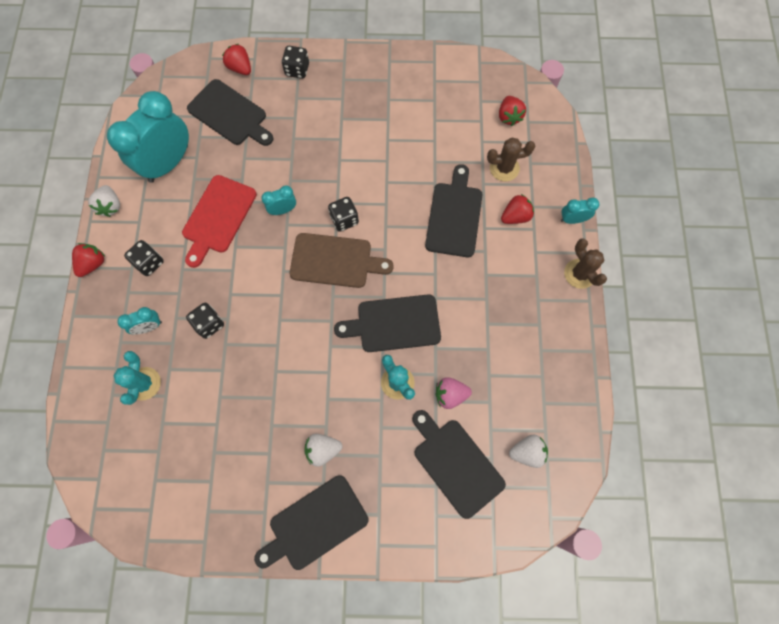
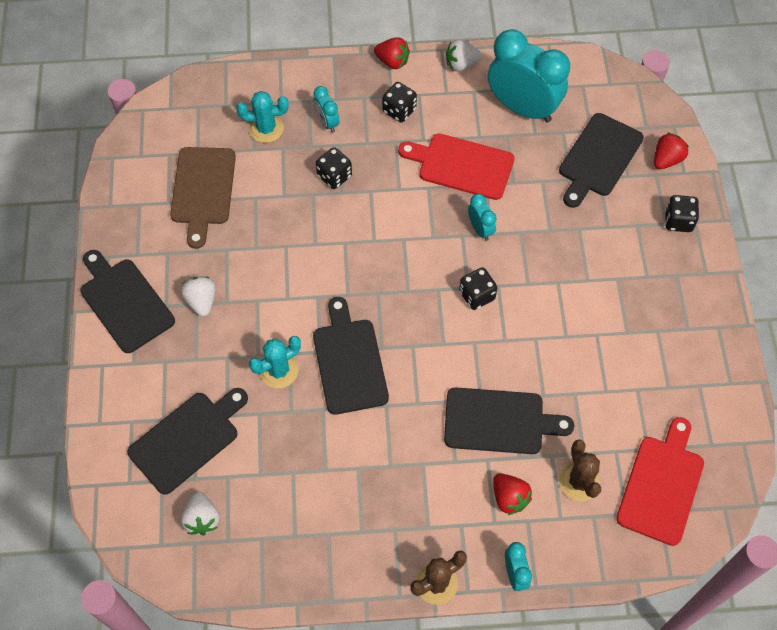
camera: 85 degrees right, 10 degrees down
(335, 261) = (422, 291): brown cutting board -> brown cutting board (203, 190)
(450, 394) = (267, 429): pink strawberry -> none
(509, 117) = (661, 485): red strawberry -> red cutting board

